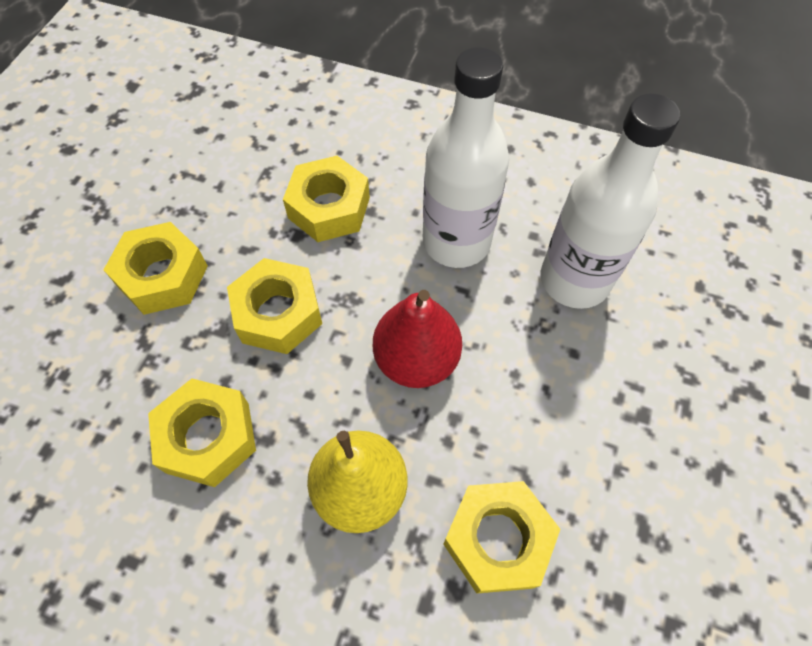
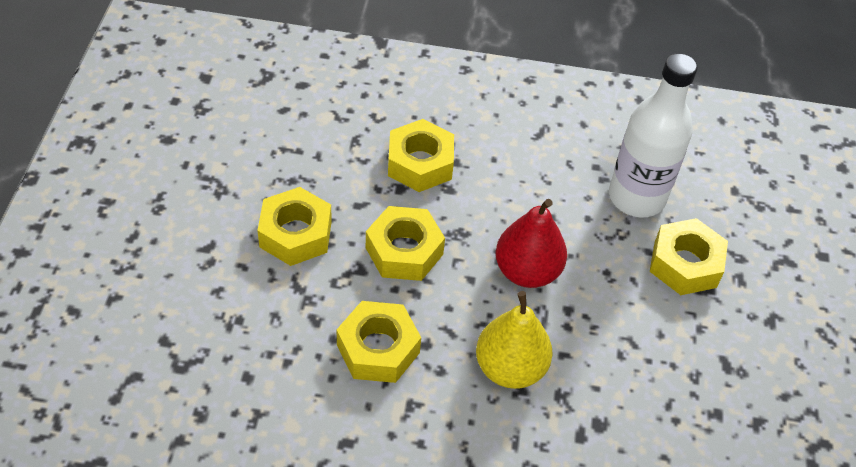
camera: 15 degrees left, 10 degrees down
(456, 242) = (534, 179): white bottle -> none
(497, 539) = (622, 386): yellow nut -> yellow nut (685, 264)

